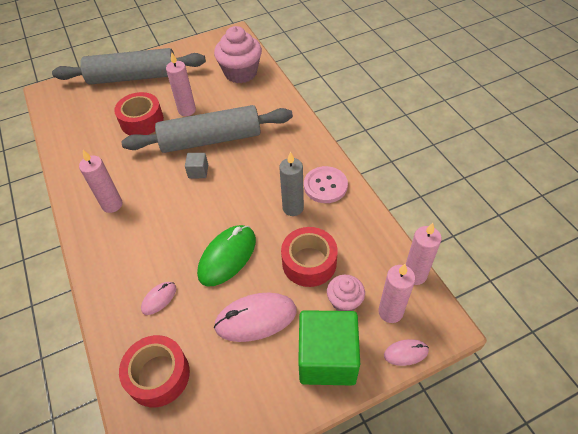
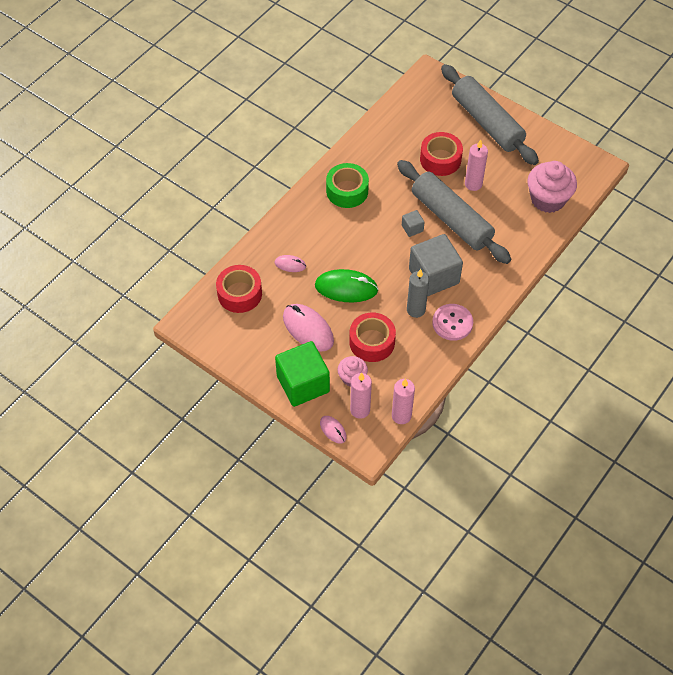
camera: 60 degrees right, 5 degrees up
(112, 205) = (347, 191): pink candle -> green tape
(263, 178) = (434, 276): none -> grey cube

